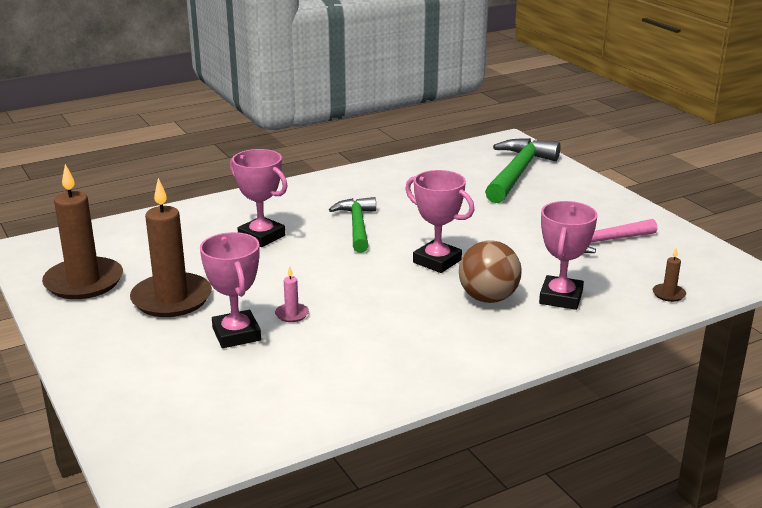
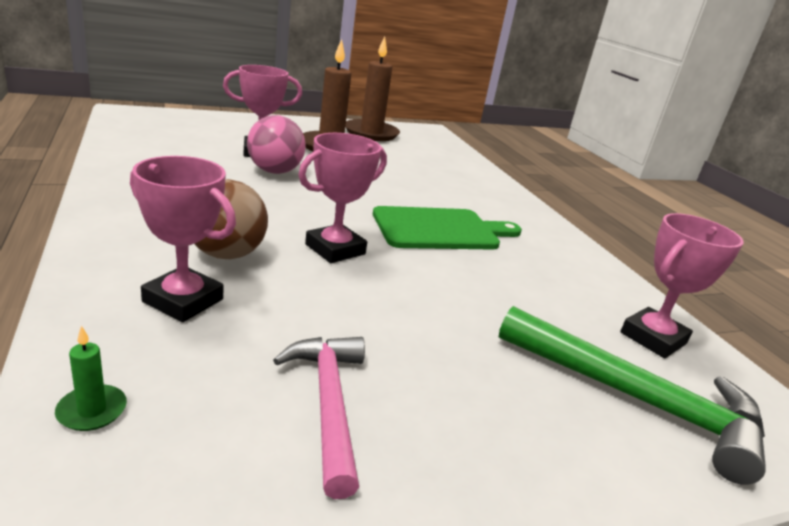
camera: 95 degrees right, 0 degrees up
(261, 236) = (427, 188): pink trophy -> pink trophy (653, 338)
(292, 314) = (274, 171): pink candle -> pink ball
(357, 226) = (440, 229): green hammer -> green cutting board
(668, 294) = (92, 410): brown candle -> green candle

